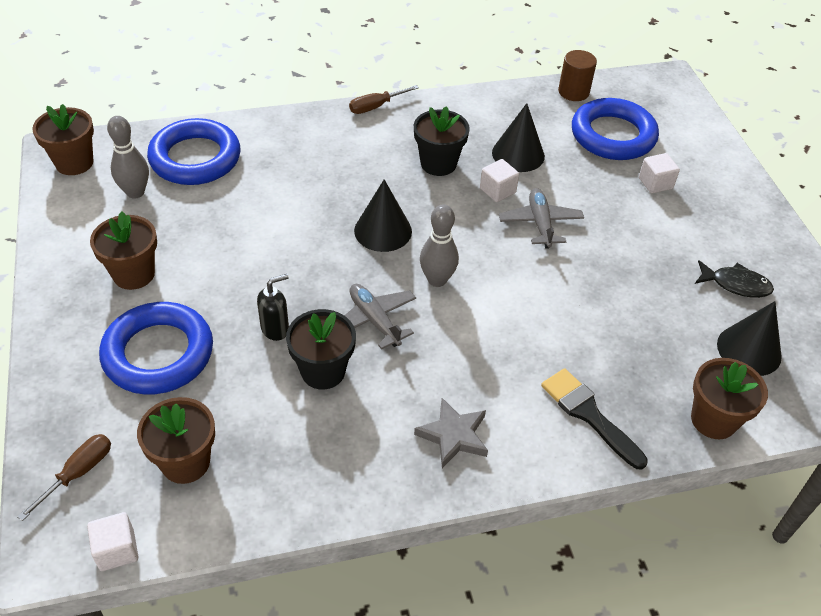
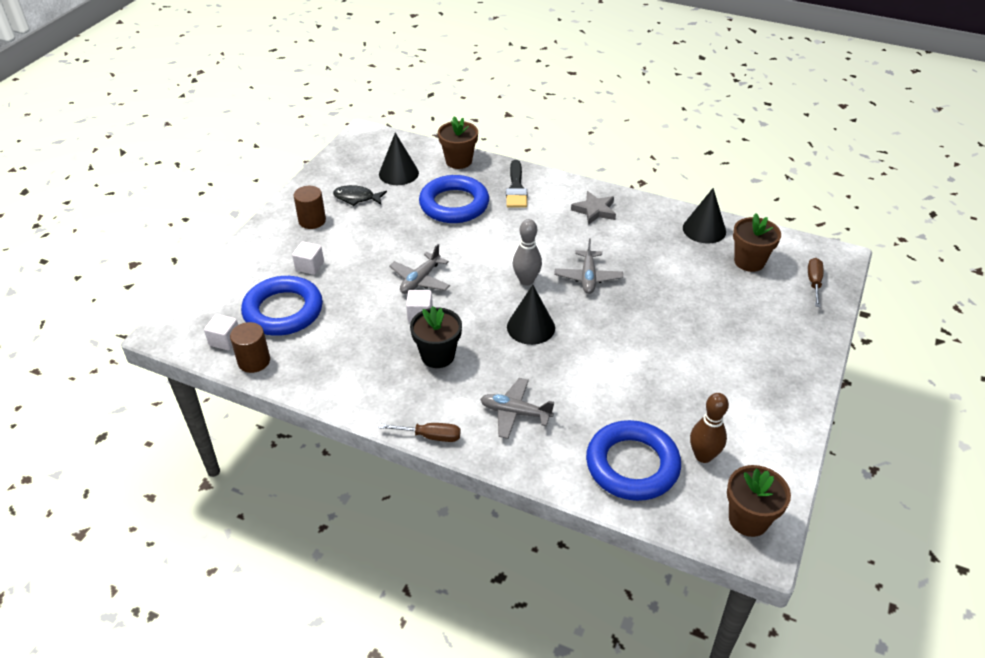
camera: 140 degrees left, 5 degrees down
(78, 473) = (814, 283): brown screwdriver -> brown screwdriver turned 120 degrees clockwise
(117, 550) = (802, 243): white cube -> white cube (225, 340)
(134, 274) = (735, 383): brown flower pot -> none
(135, 192) = (703, 456): grey bowling pin -> brown bowling pin
(158, 354) = (740, 322): blue ring -> blue ring (454, 204)
(275, 329) = (655, 301): black soap dispenser -> none
(323, 371) = (641, 267): black flower pot -> none
(325, 151) = (515, 413): none -> grey plane
(518, 154) = (370, 333): black cone -> black cone (704, 229)
(731, 230) = (312, 221): none -> brown cylinder
(736, 284) = (357, 198): black fish -> black fish turned 45 degrees counterclockwise

